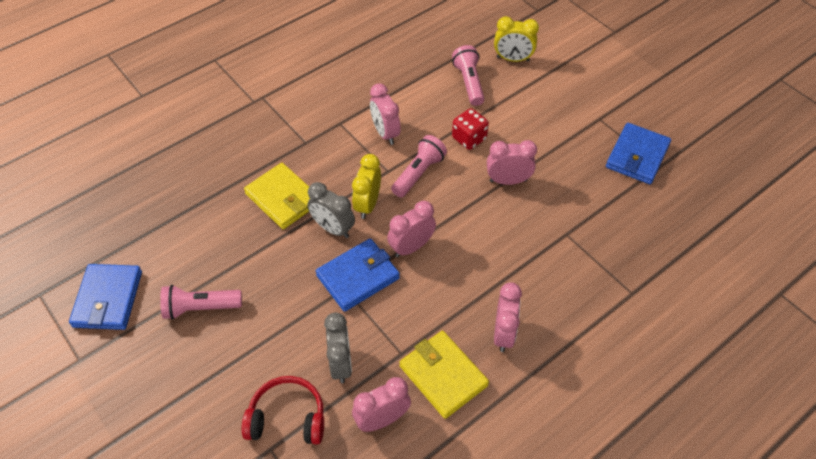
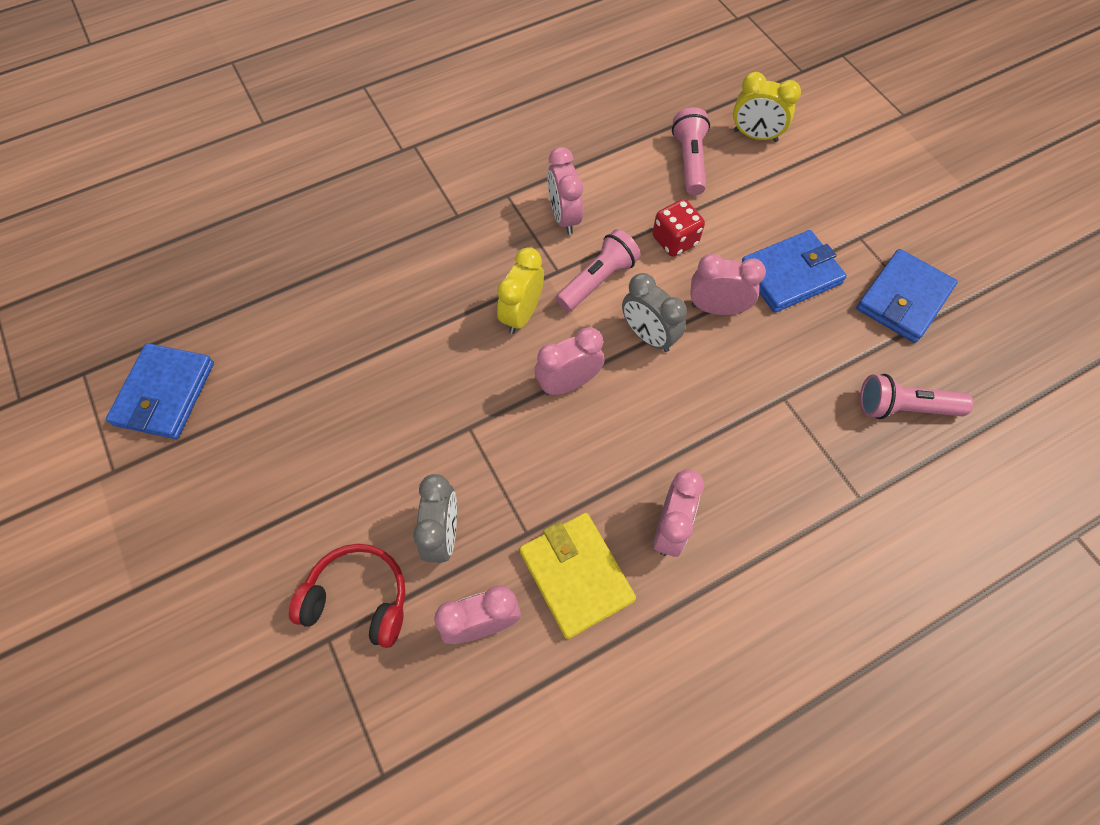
camera: 10 degrees right, 10 degrees up
(200, 308) = (278, 425): pink flashlight -> pink flashlight (903, 407)
(283, 198) = (413, 289): yellow wallet -> none
(333, 228) = (470, 341): grey clock -> grey clock (648, 336)
(358, 277) = (489, 414): blue wallet -> blue wallet (790, 274)

